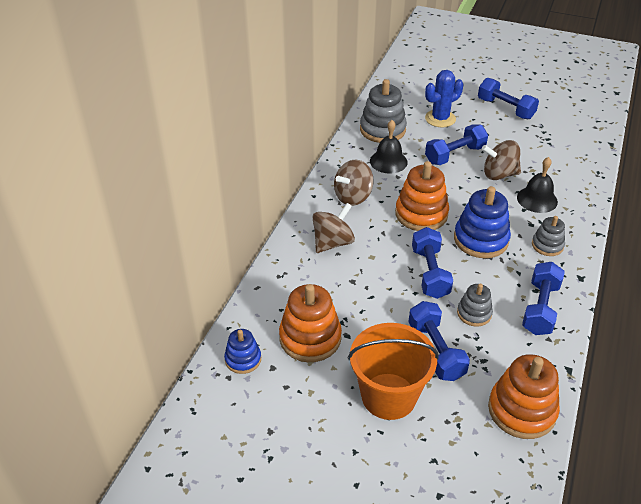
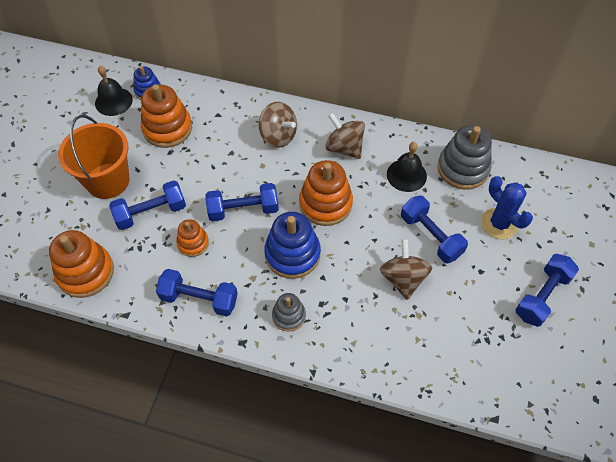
camera: 85 degrees right, 15 degrees up
(474, 313) = (193, 243): grey stacking toy -> orange stacking toy
(537, 199) = (364, 314): black bell -> black bell (113, 101)

